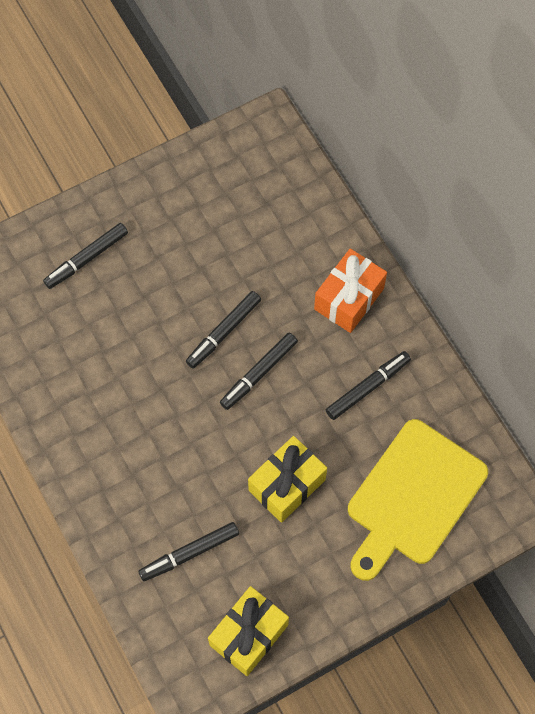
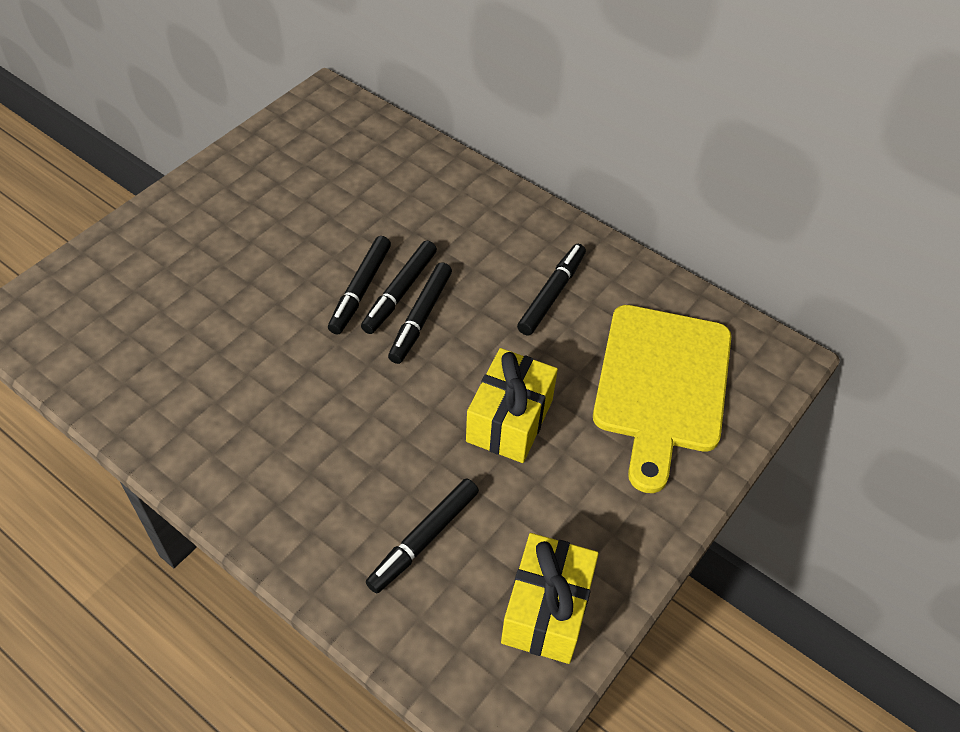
camera: 25 degrees left, 15 degrees down
(86, 259) = (163, 265): black marker -> black marker (400, 292)
(349, 299) = (487, 220): orange gift -> none

